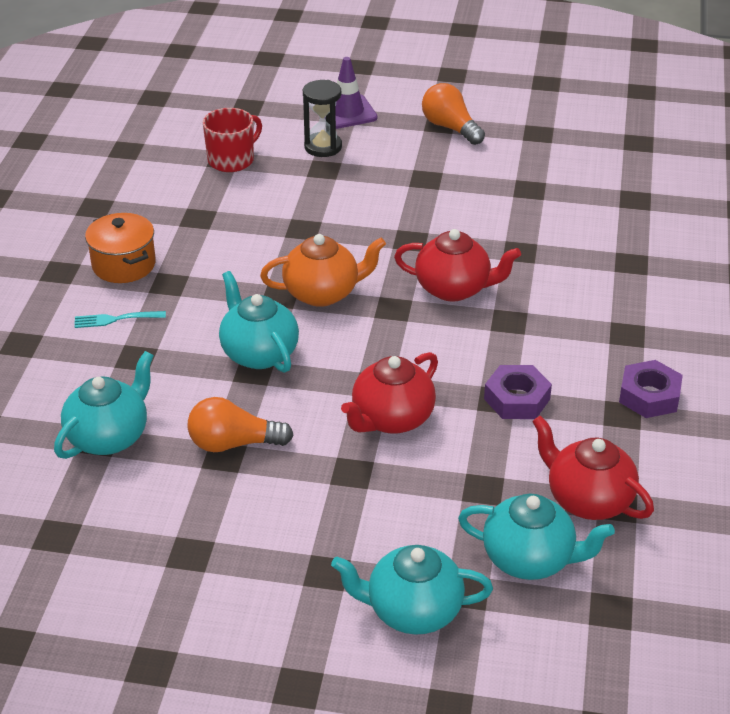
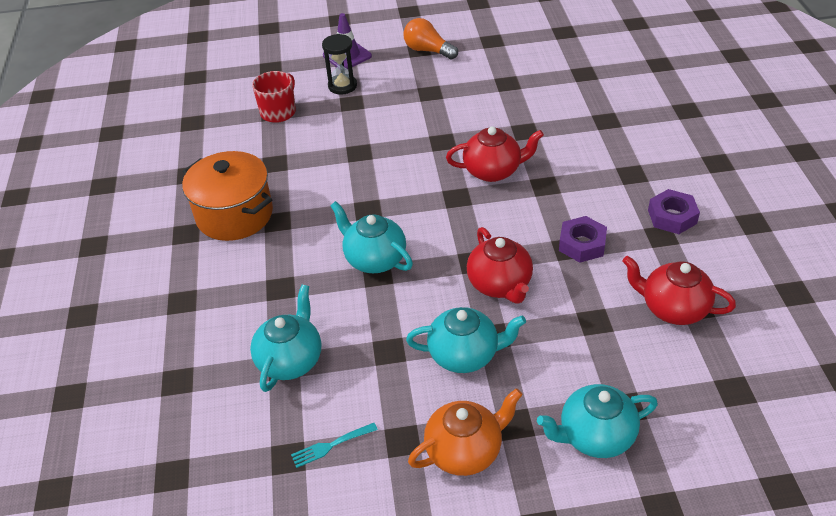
camera: 15 degrees left, 5 degrees up
(116, 319) = (250, 261): turquoise fork -> turquoise fork (331, 445)
(124, 265) = (234, 215): orange pot -> orange pot, size x1.51
(234, 443) = (391, 338): orange light bulb -> none
(323, 293) = (399, 199): orange teapot -> orange teapot (465, 451)
(391, 419) = (500, 285): red teapot -> red teapot turned 45 degrees counterclockwise
(530, 559) = (657, 367): turquoise teapot -> turquoise teapot (465, 355)

